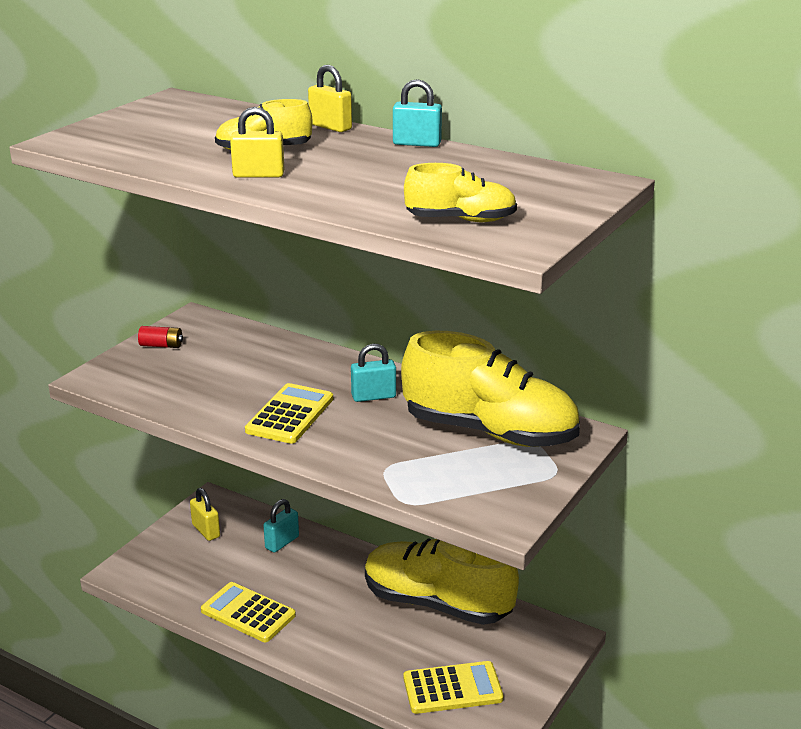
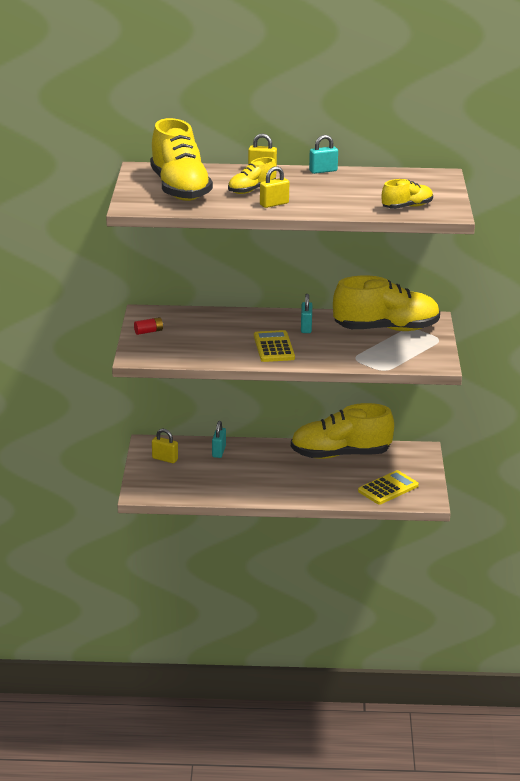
camera: 30 degrees left, 0 degrees up
(170, 131) = (180, 189): none -> yellow shoe
(248, 613) = (240, 490): yellow calculator -> none
(373, 396) = (306, 327): turquoise padlock -> turquoise padlock turned 45 degrees counterclockwise

